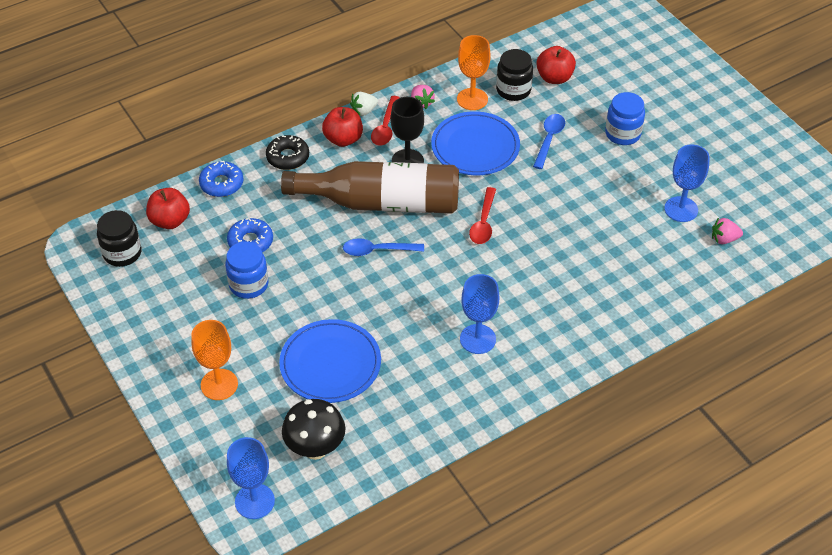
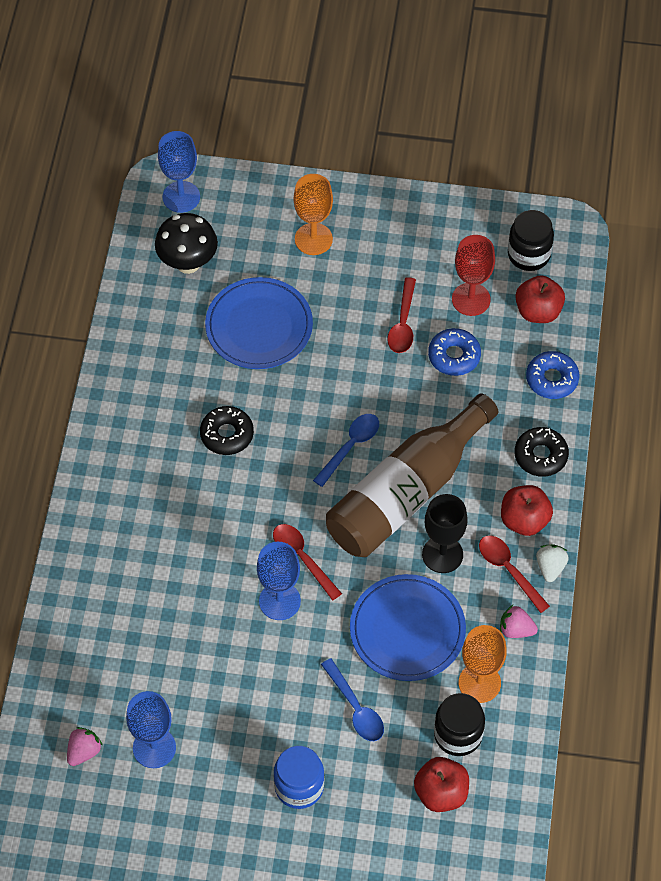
camera: 130 degrees right, 10 degrees up
(192, 261) = (471, 299): none -> red goblet
(249, 284) = (403, 323): blue jar -> red spoon
(437, 321) = (227, 434): none -> black donut
(477, 339) = (178, 450): blue goblet -> blue goblet (279, 601)

